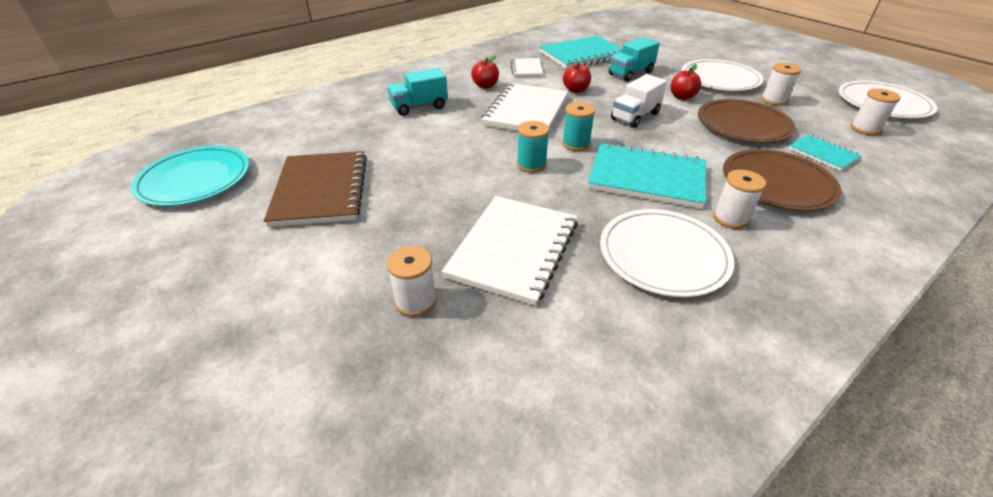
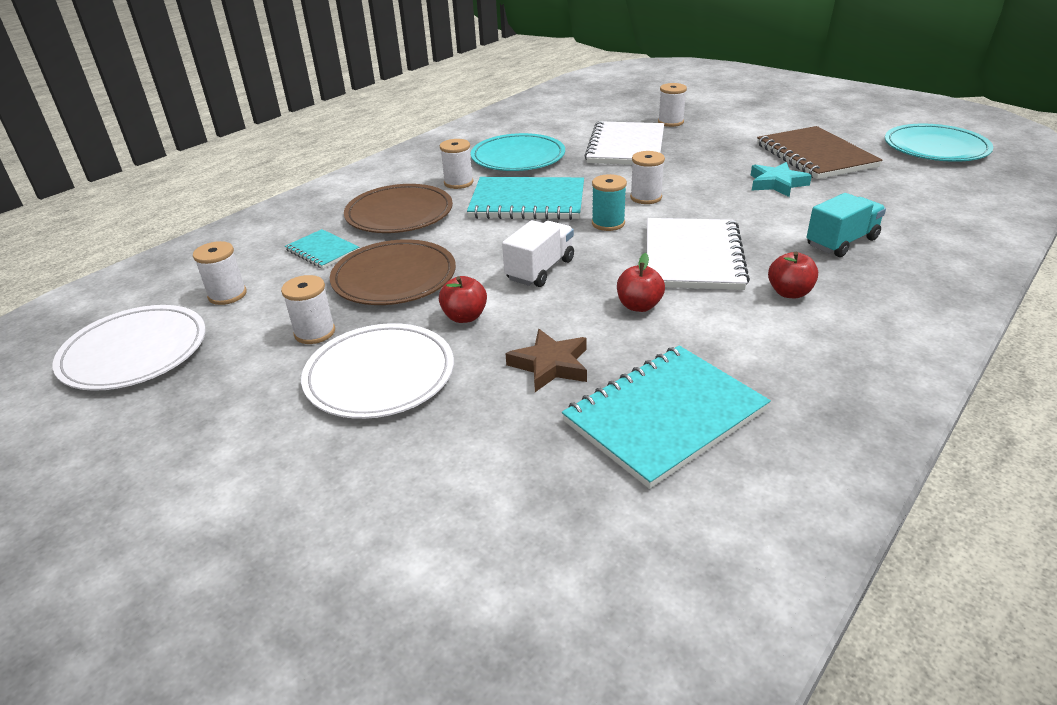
camera: 170 degrees right, 5 degrees down
(402, 161) = (777, 183): none -> turquoise star
(526, 69) = (754, 347): white notebook -> none
(531, 165) = (646, 197): turquoise spool -> white spool
(630, 73) = (550, 365): turquoise truck -> brown star
(663, 255) = (518, 157): white plate -> turquoise plate

